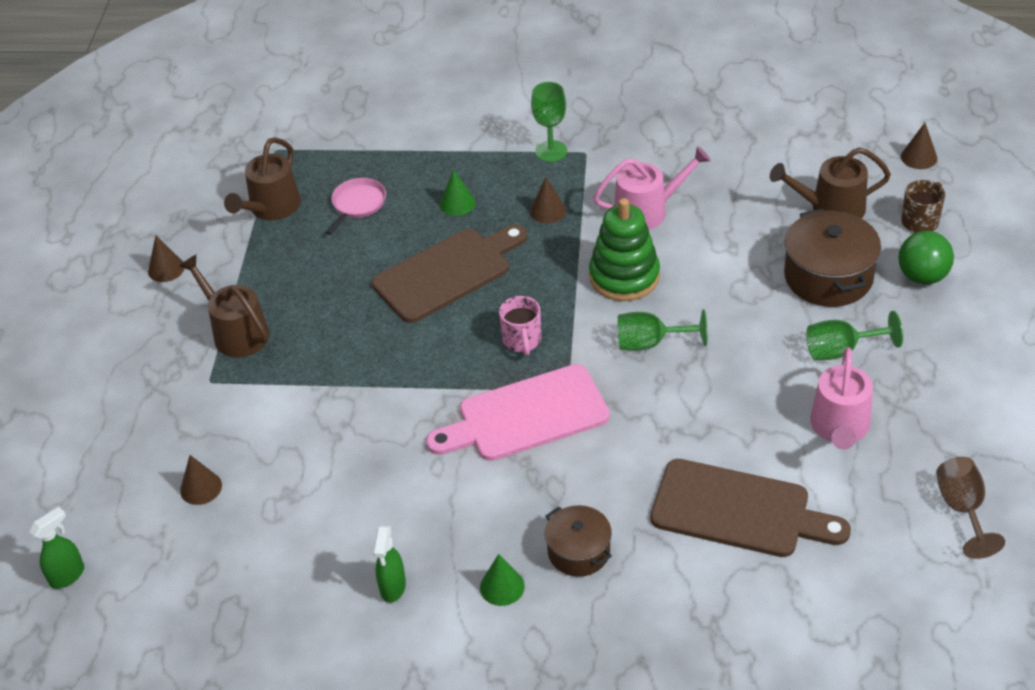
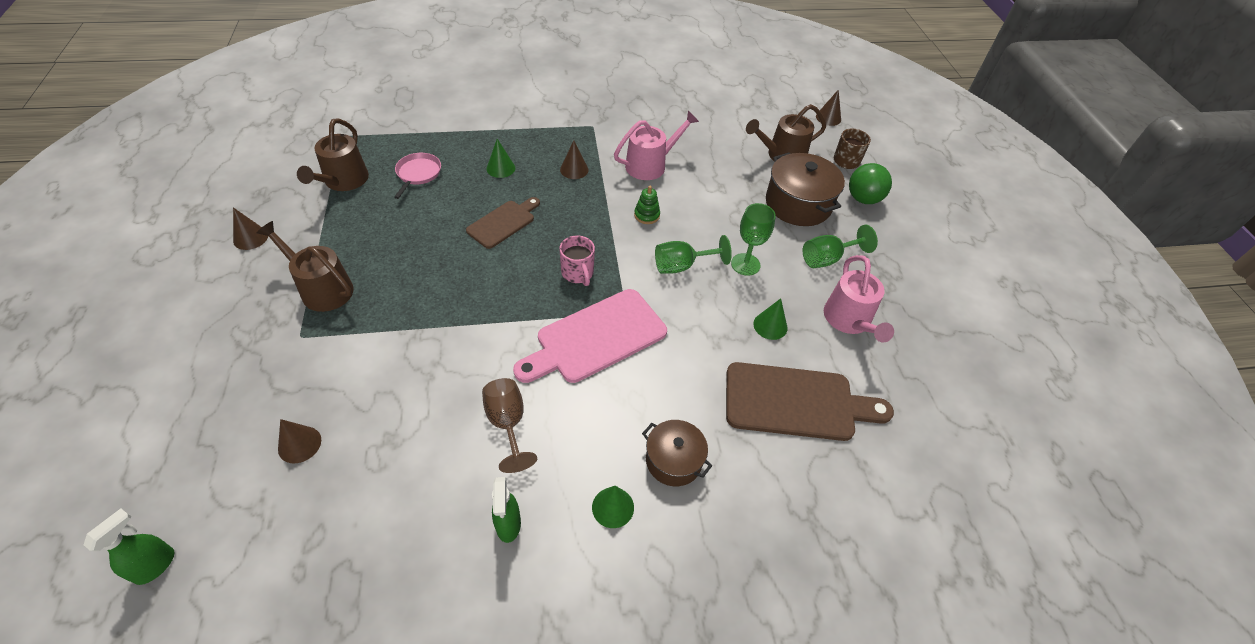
camera: 20 degrees left, 5 degrees up
(447, 272) = (503, 223): brown cutting board -> brown cutting board, size x0.60
(551, 151) = (566, 126): green goblet -> green goblet (745, 264)
(624, 277) = (647, 215): green stacking toy -> green stacking toy, size x0.46
(737, 423) = (770, 326): none -> green cone
(962, 509) = (965, 378): brown goblet -> brown goblet (507, 423)

